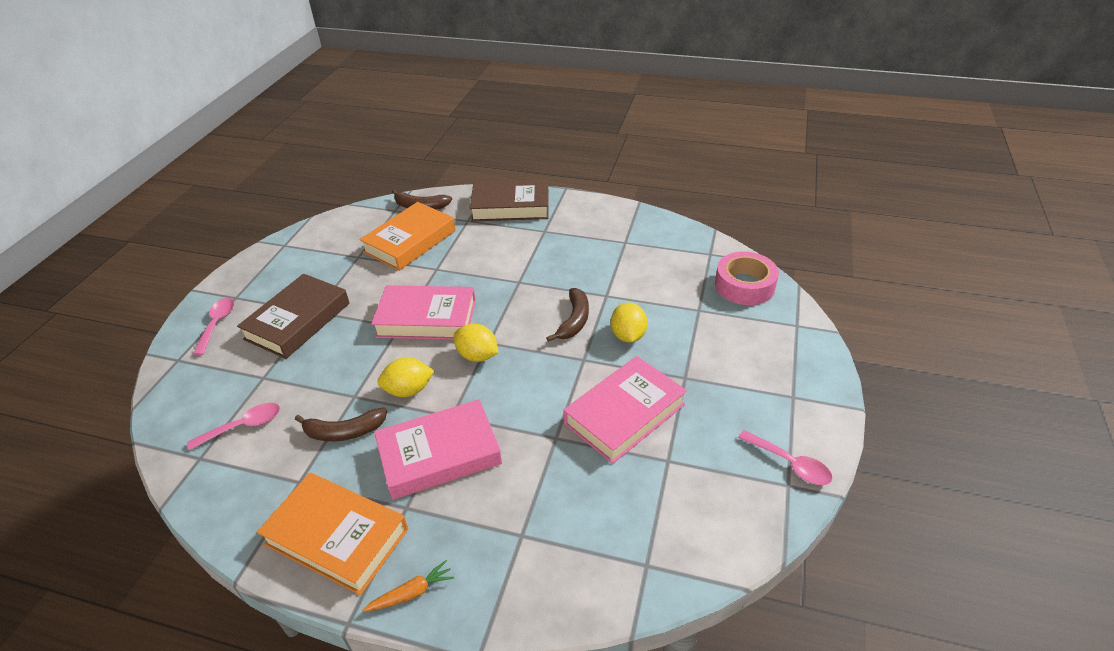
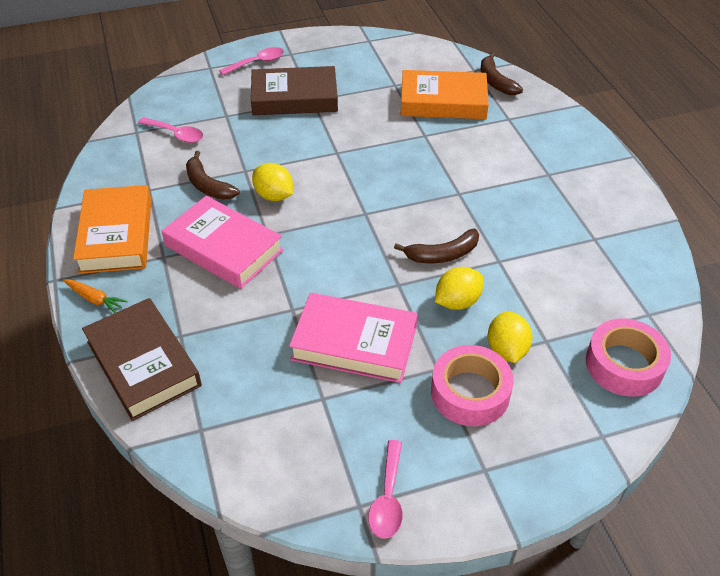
camera: 55 degrees right, 5 degrees up
(426, 319) = (359, 162): pink book -> none
(477, 356) = (344, 215): yellow lemon -> yellow lemon (506, 350)
(510, 206) = (559, 134): brown book -> brown book (143, 364)
(719, 370) = (470, 392): none -> pink tape

